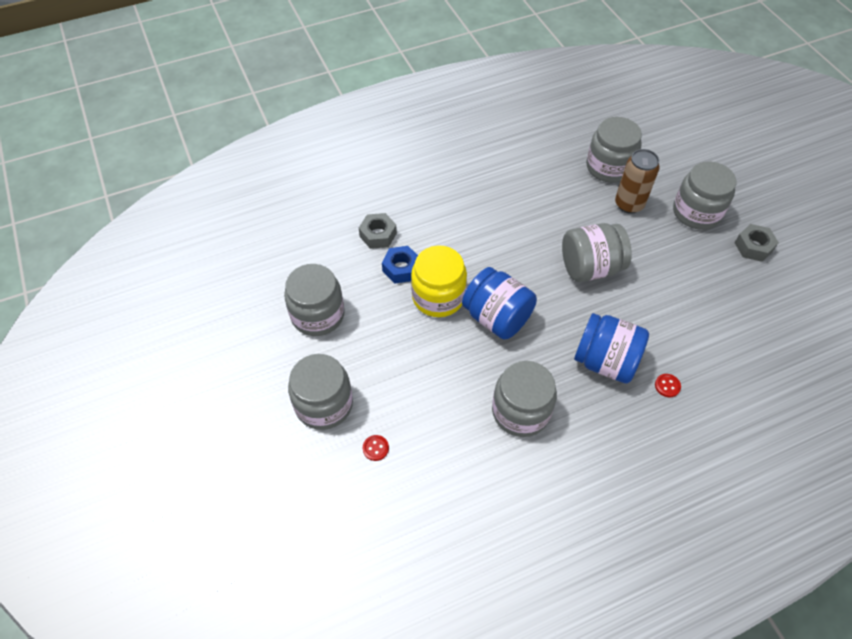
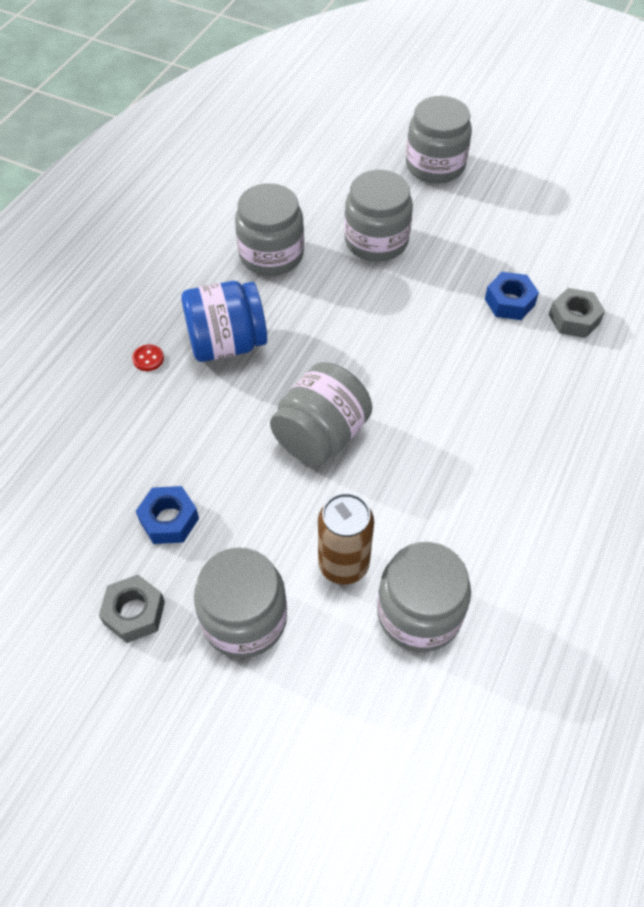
camera: 140 degrees right, 0 degrees up
(318, 315) = (527, 217): grey jar -> grey jar (376, 241)
(375, 448) = (362, 164): red button -> none
(438, 297) = (443, 299): yellow jar -> none
(496, 317) = (368, 317): blue jar -> none
(710, 278) = (169, 520): none -> blue nut

